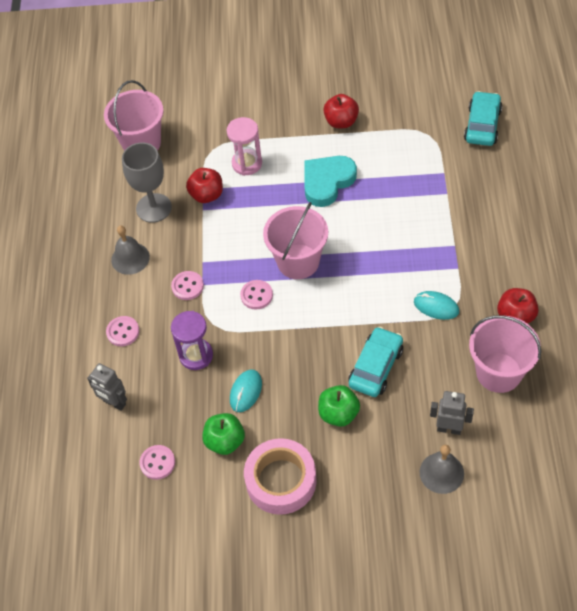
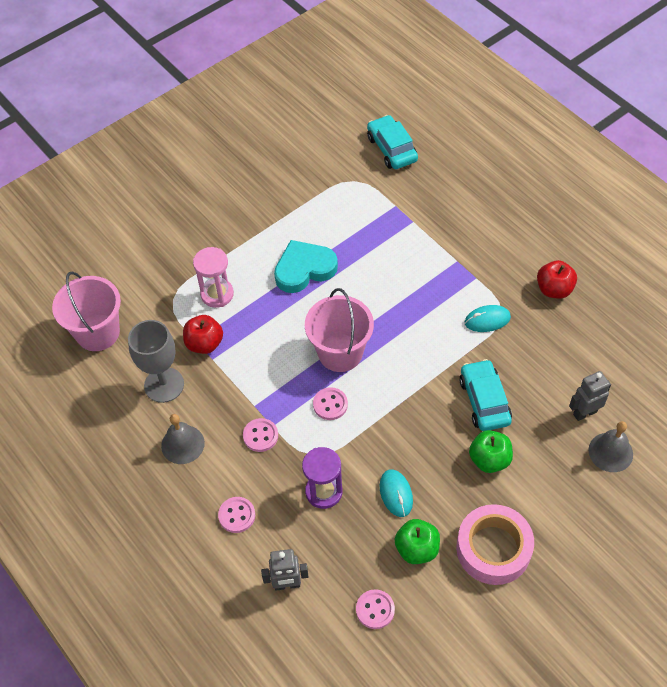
camera: 40 degrees left, 0 degrees up
(327, 182) = (304, 269): turquoise heart -> turquoise heart turned 60 degrees clockwise
(341, 122) = (270, 210): red apple -> none
(498, 372) = (581, 342): pink bucket -> none

